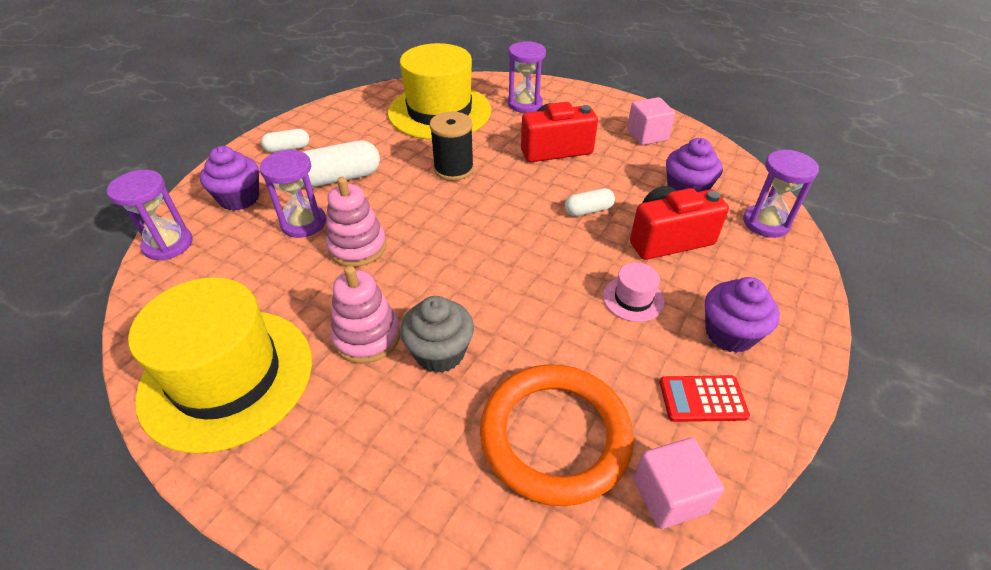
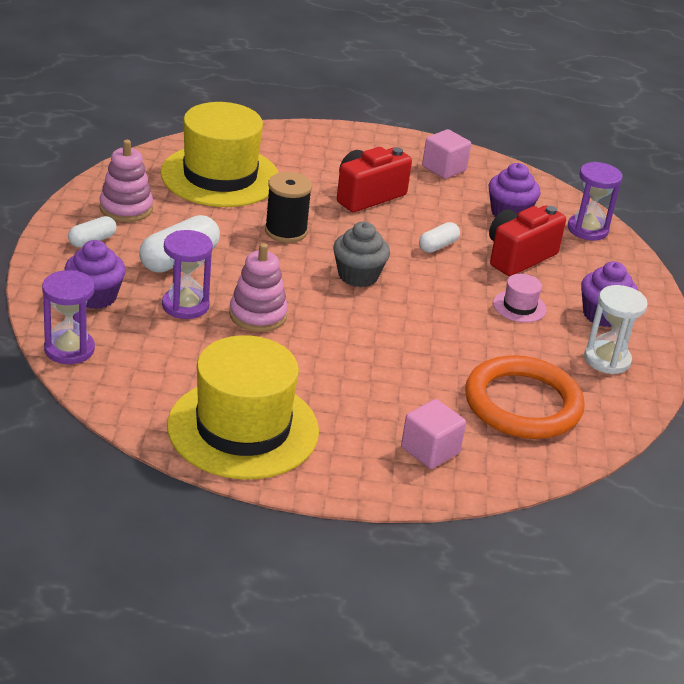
camera: 30 degrees left, 10 degrees down
(367, 337) = (331, 377): pink stacking toy -> pink stacking toy (126, 208)
(440, 352) = (399, 374): grey cupcake -> grey cupcake (358, 276)
(525, 104) = (302, 154): purple hourglass -> none
(669, 495) = (616, 416): pink cube -> pink cube (430, 450)
(702, 399) = (607, 360): red calculator -> white hourglass

